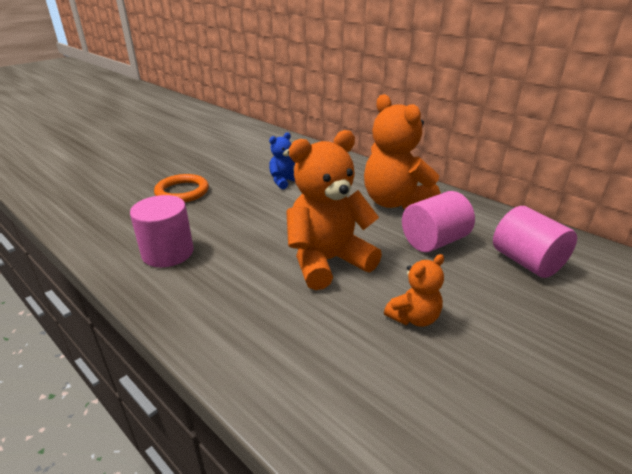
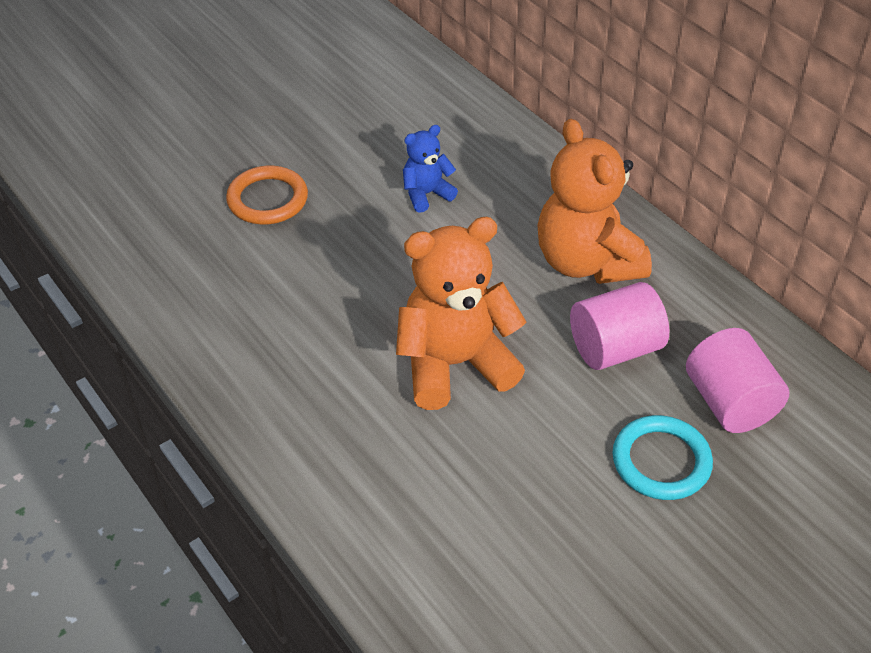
camera: 10 degrees right, 15 degrees up
(168, 253) = (244, 321): pink cylinder -> none
(414, 317) = (539, 467): orange teddy bear -> none
(501, 302) = (661, 461): none -> turquoise ring

